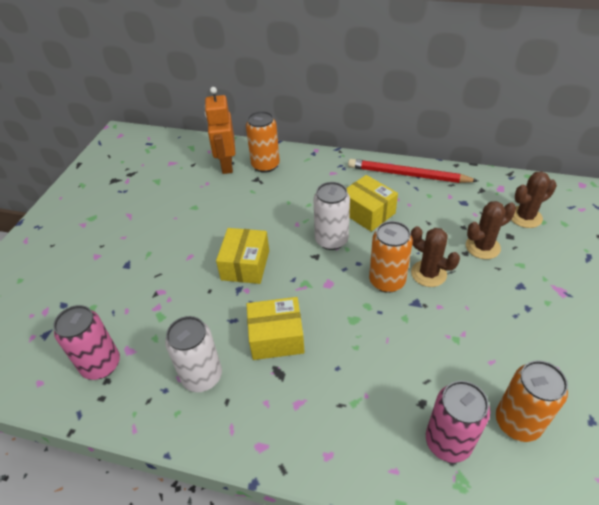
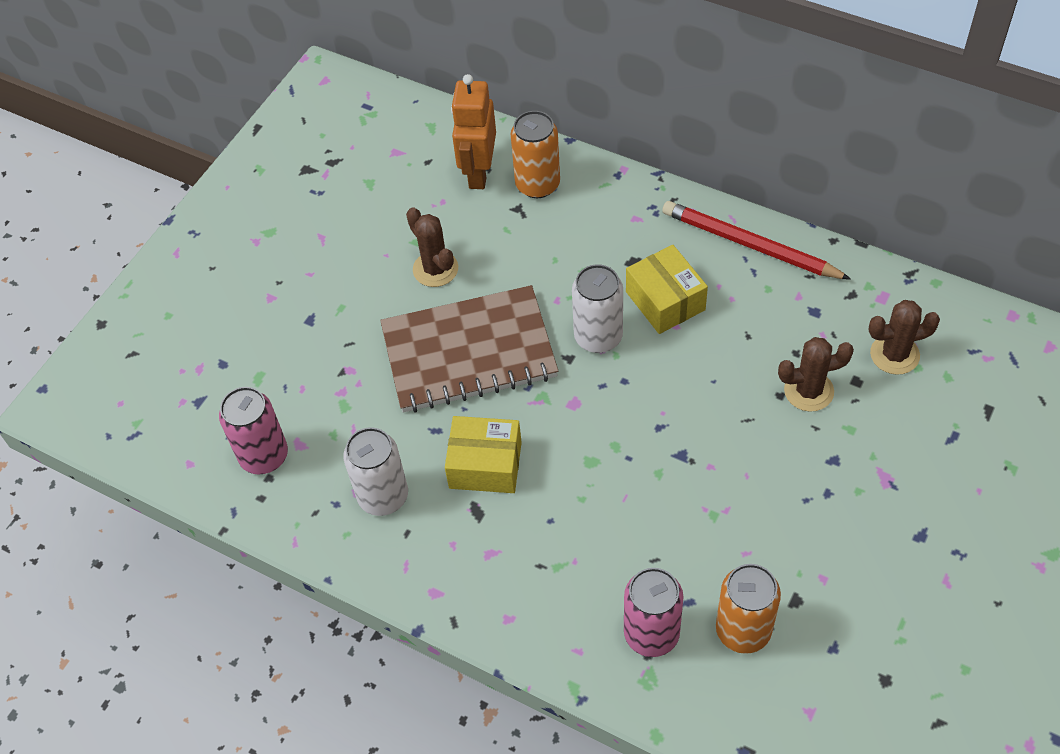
camera: 15 degrees right, 10 degrees up
(245, 265) = (469, 352): yellow box -> brown notebook
(387, 281) = (654, 416): orange can -> none
(428, 273) = (715, 416): brown cactus -> brown cactus (435, 269)

